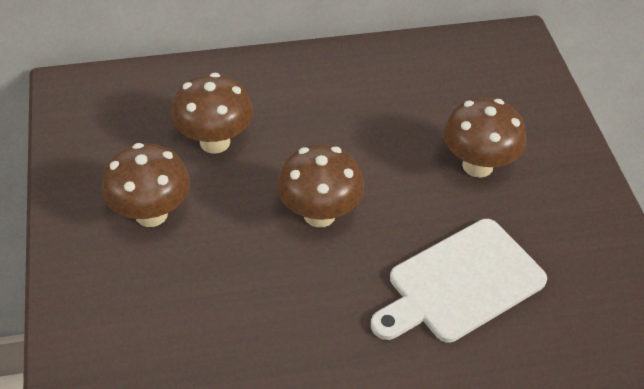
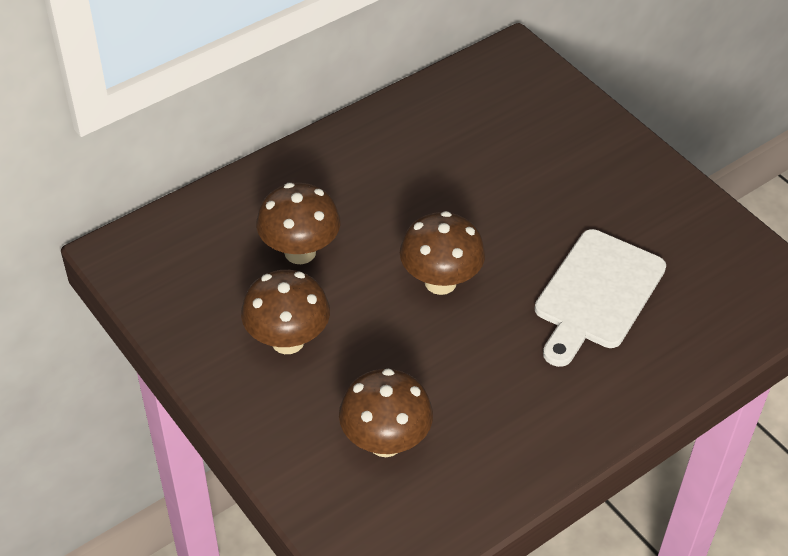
camera: 25 degrees left, 0 degrees up
(477, 166) = (550, 186): brown mushroom -> brown mushroom (385, 442)

